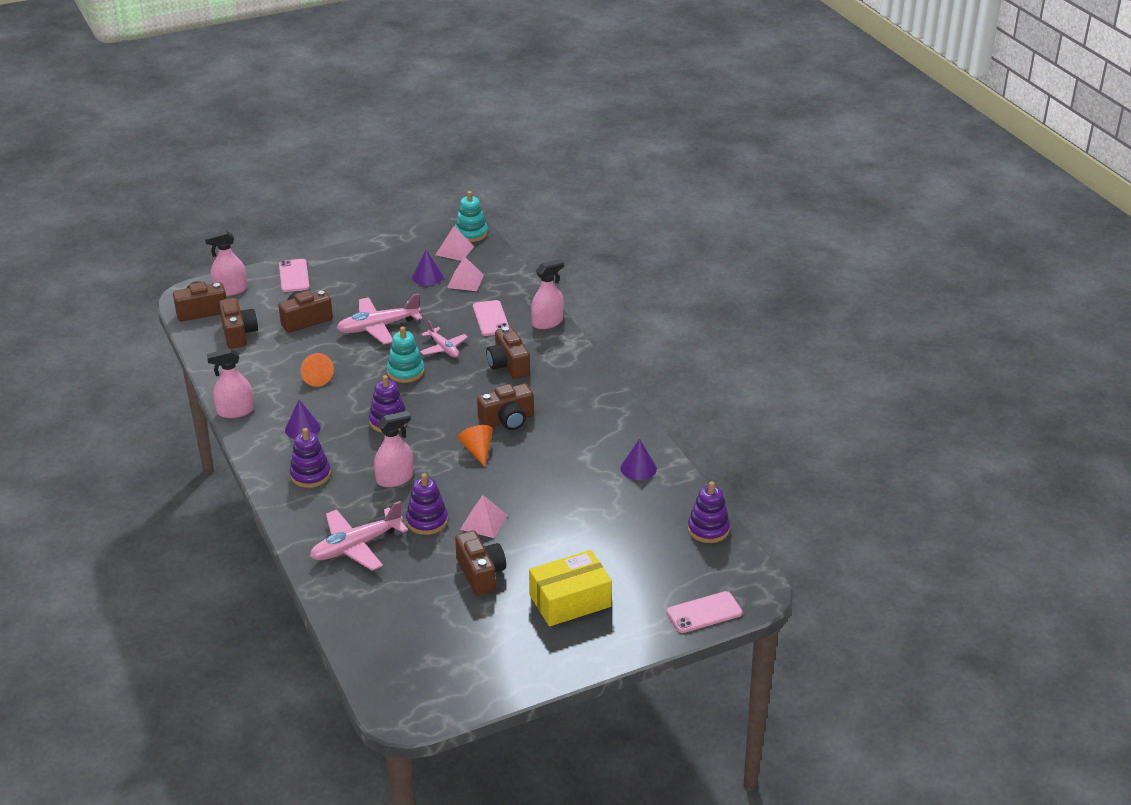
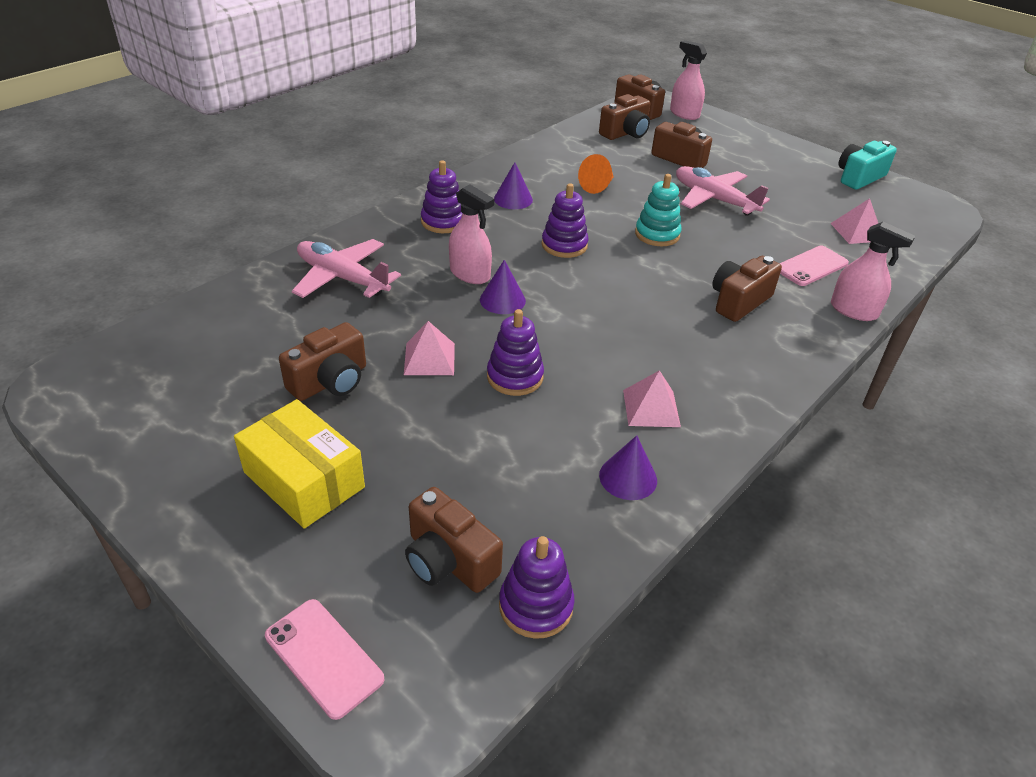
camera: 65 degrees right, 5 degrees up
(235, 411) = (511, 159): pink spray bottle -> none
(294, 276) = (741, 136): pink phone -> none
(398, 247) = (859, 177): none -> turquoise camera
(427, 277) = (833, 206): purple cone -> purple cone (502, 300)
(427, 521) = (409, 315): purple stacking toy -> purple stacking toy (515, 377)
(443, 348) = (722, 248): pink plane -> none
(455, 250) = (901, 211): pink pyramid -> pink pyramid (651, 408)
(471, 233) = (945, 214): turquoise stacking toy -> none
(477, 450) = (560, 319): orange cone -> none
(507, 420) = (634, 327): brown camera -> brown camera (449, 560)

